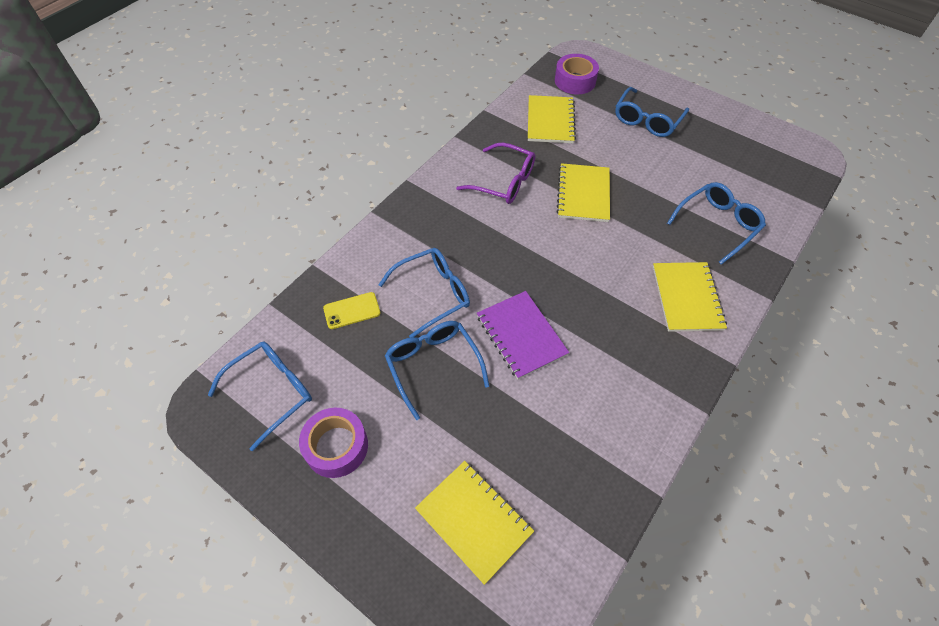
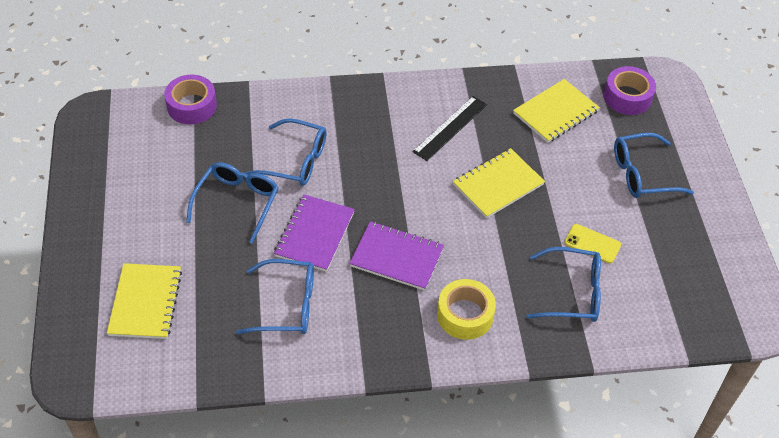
camera: 45 degrees right, 5 degrees down
(271, 393) = (131, 136): blue glasses -> blue glasses (286, 305)
(336, 446) = (128, 196): purple tape -> purple tape (192, 106)
(352, 310) = (234, 128): yellow phone -> yellow phone (592, 244)
(503, 181) = (450, 128): purple glasses -> black ruler
(595, 299) = (396, 257): none -> purple notebook
(687, 298) = (465, 315): yellow notebook -> yellow tape

